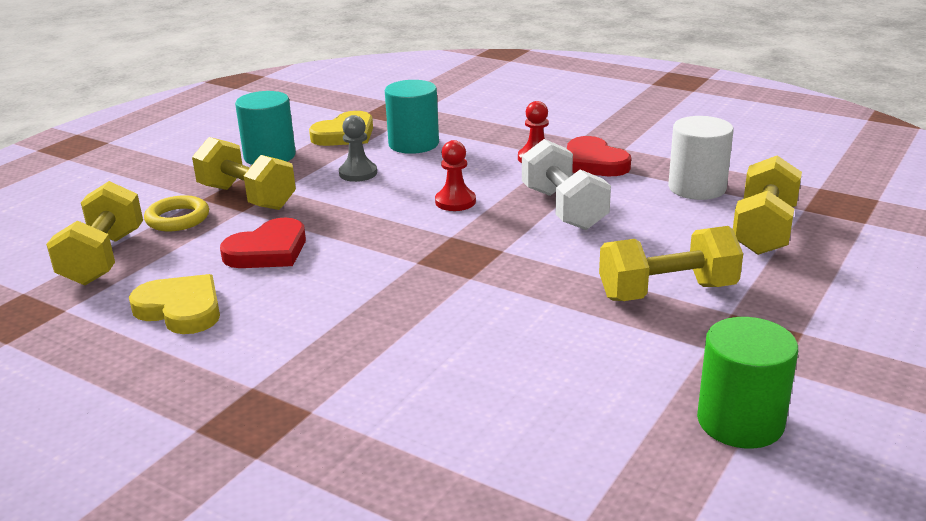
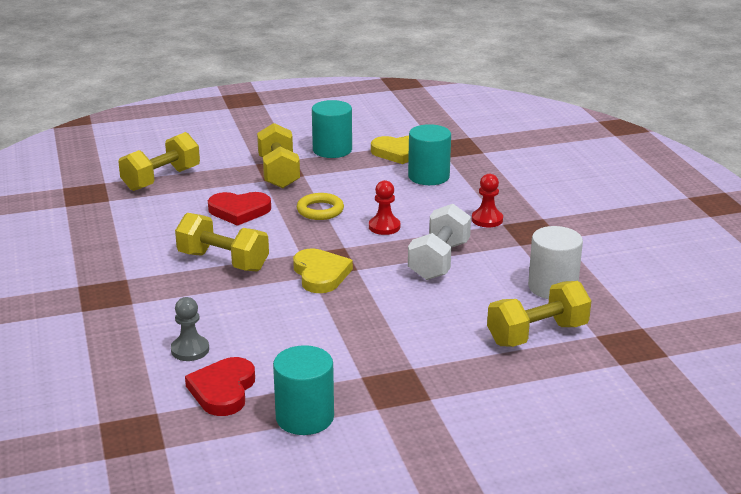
camera: 40 degrees right, 0 degrees up
(177, 219) = (226, 171): yellow ring -> yellow ring (320, 210)
(181, 309) = (154, 224): yellow heart -> yellow heart (320, 274)
(358, 173) = (362, 183): grey pawn -> grey pawn (190, 350)
(593, 163) = (518, 239): red heart -> red heart (223, 390)
(667, 292) = (400, 338): yellow dumbbell -> yellow dumbbell (223, 261)
(740, 421) = (304, 417): green cylinder -> turquoise cylinder

